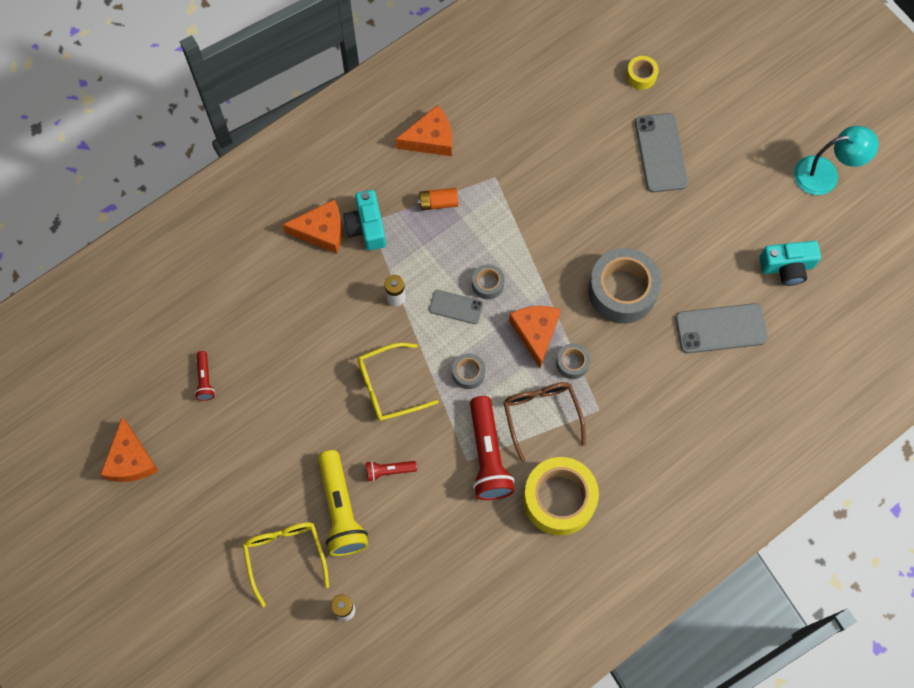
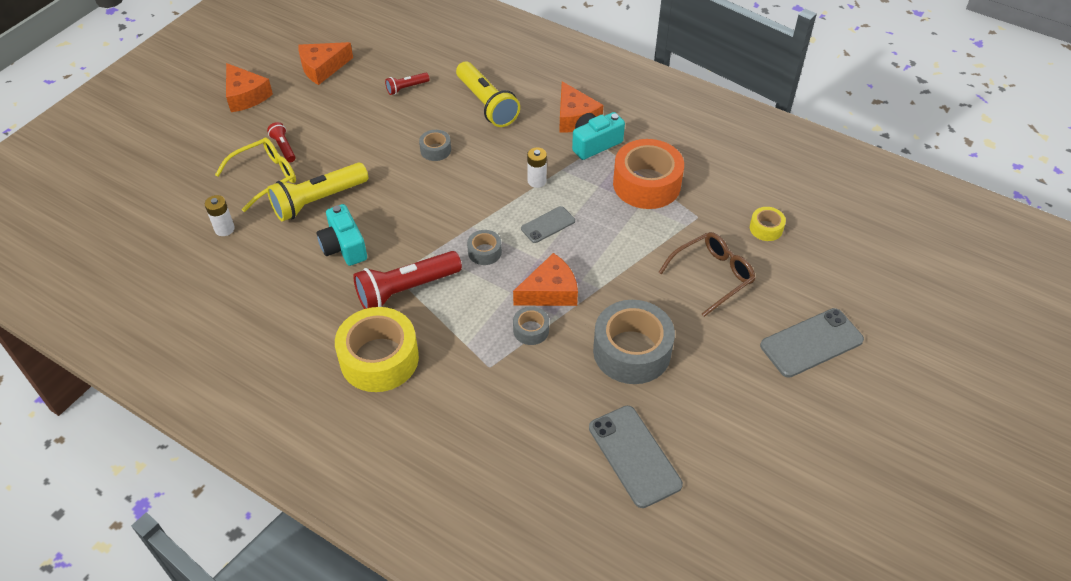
camera: 70 degrees right, 20 degrees down
(266, 307) = (486, 104): none -> yellow flashlight
(388, 387) = (447, 200): yellow glasses -> none
(389, 471) = (365, 222): red flashlight -> red flashlight (284, 147)
(430, 139) = (708, 161): orange cheese -> orange cheese (246, 96)
(438, 203) = (646, 184): orange battery -> orange tape
(456, 307) = (548, 225): grey phone -> grey phone turned 60 degrees clockwise
(487, 284) = (583, 241): grey tape -> grey tape (435, 150)
(541, 415) = (464, 320): brown glasses -> brown glasses (712, 276)
(641, 76) = (889, 302): yellow tape -> yellow tape (766, 228)
(787, 267) = (746, 506): turquoise camera -> turquoise camera (344, 246)
(825, 174) = (893, 517): turquoise lamp -> none

